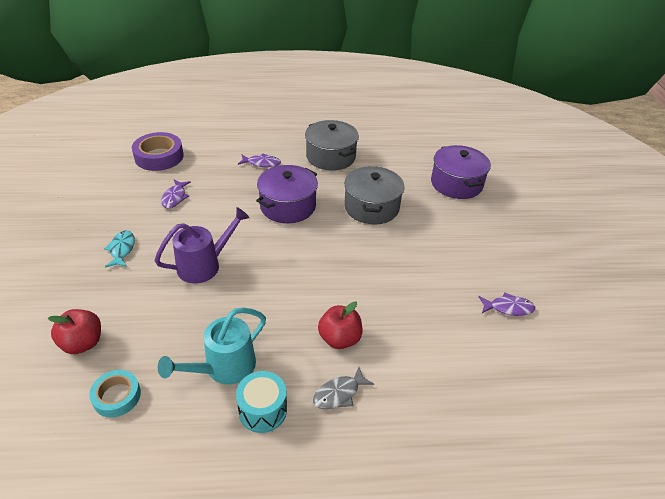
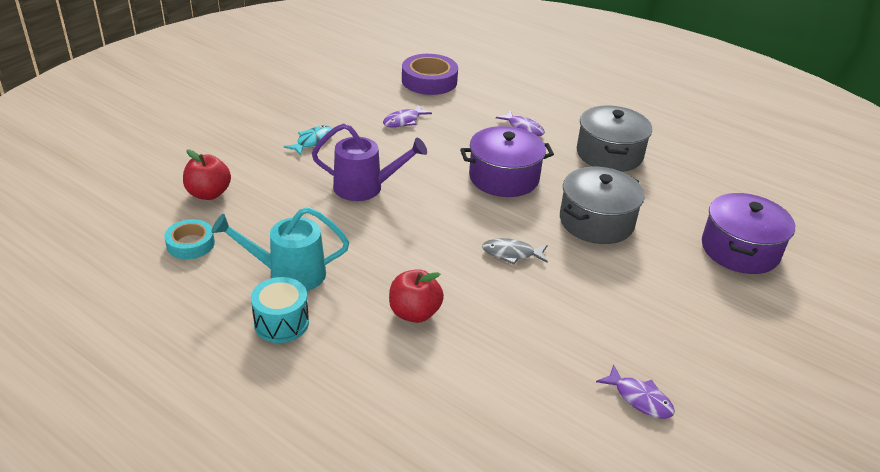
camera: 40 degrees right, 5 degrees down
(339, 393) = (359, 354): grey fish -> grey fish (511, 254)

